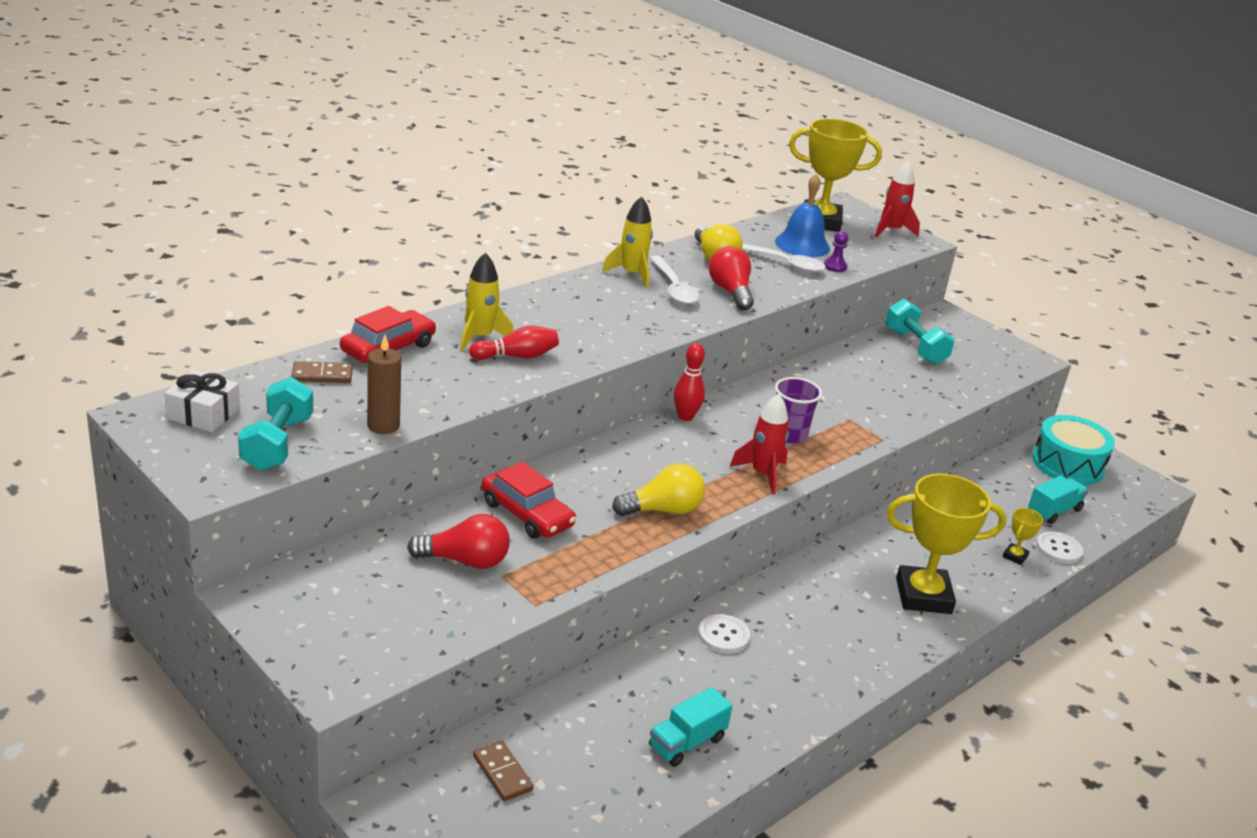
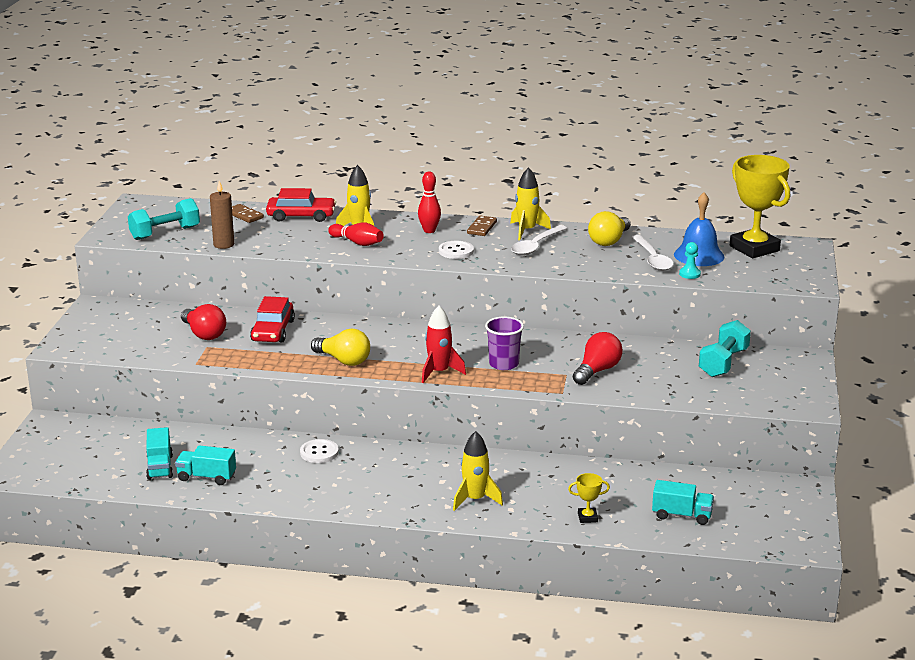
camera: 55 degrees right, 5 degrees down
(203, 414) = (162, 211): white gift -> none
(502, 773) = (111, 440): brown domino -> brown domino (482, 228)
(620, 767) = (160, 467): none -> turquoise truck
(685, 417) = (460, 330): red bowling pin -> red bowling pin (429, 231)
(730, 292) = (570, 260): red light bulb -> red light bulb (597, 371)
(835, 266) = (689, 274): purple pawn -> turquoise pawn
(891, 230) = (803, 271): red rocket -> none
(923, 596) = (475, 500): yellow trophy -> yellow rocket
(1058, 549) = (630, 531): white button -> white button (456, 251)
(1067, 464) = (765, 502): turquoise drum -> none

